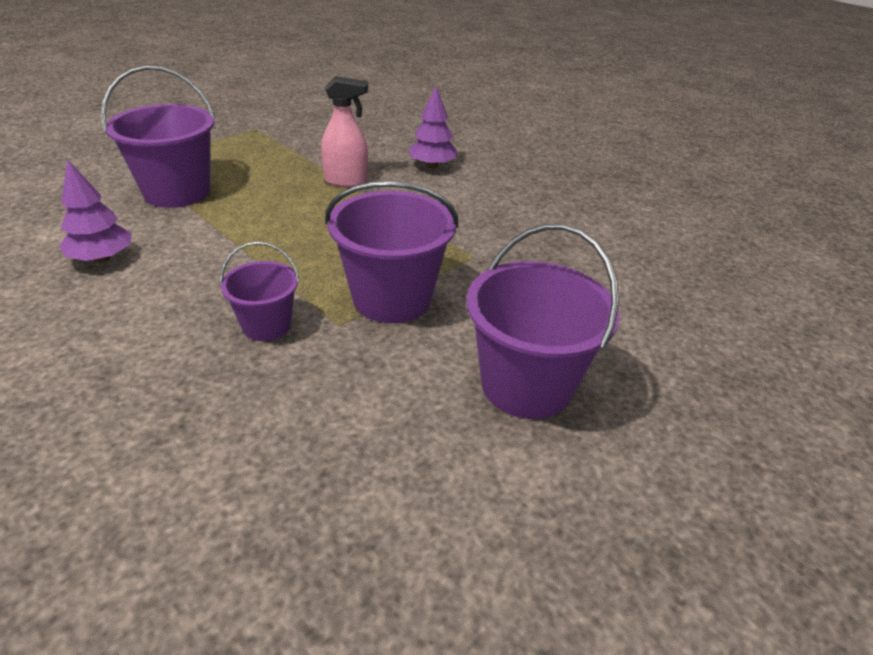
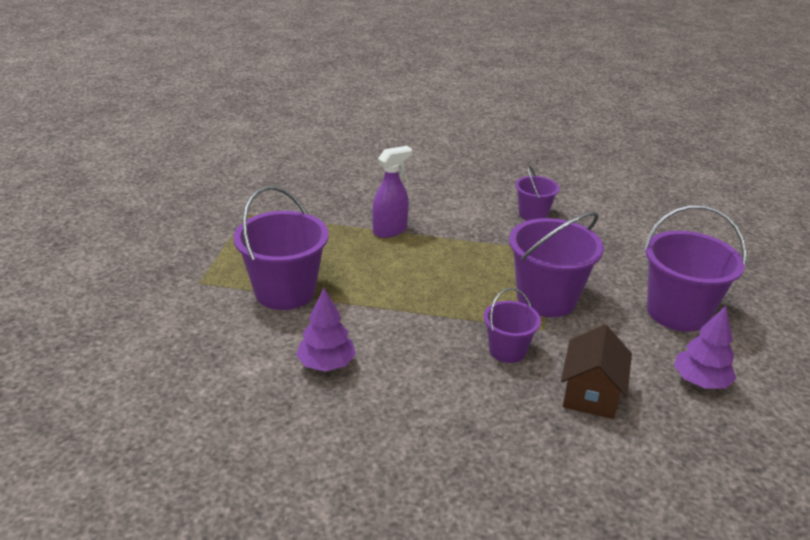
camera: 35 degrees left, 5 degrees down
(273, 413) = (591, 394): none -> brown house
(346, 181) = (390, 230): pink spray bottle -> purple spray bottle
(432, 166) = (427, 195): purple tree -> purple tree (700, 381)
(514, 219) = (533, 214): none -> purple bucket

